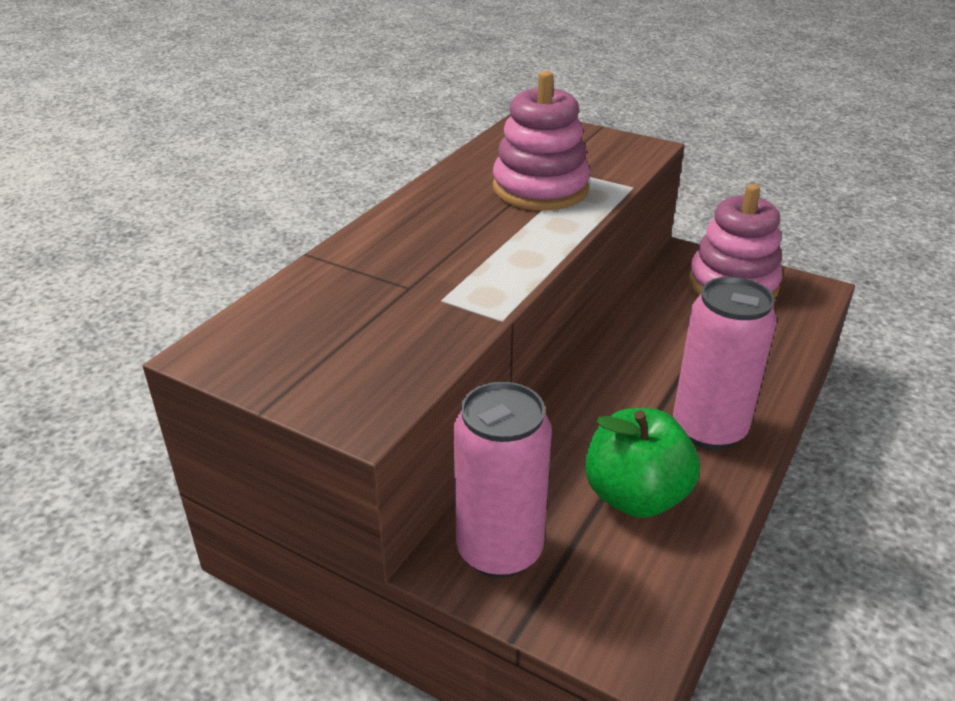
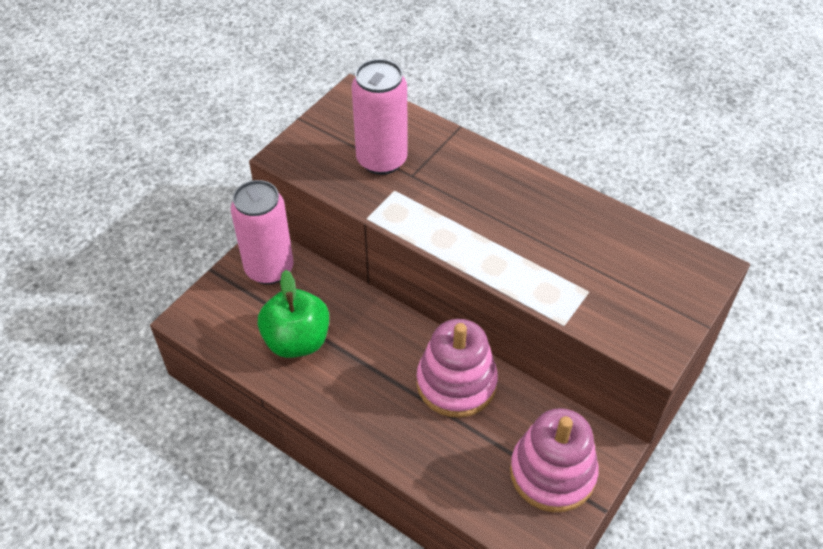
camera: 95 degrees right, 15 degrees up
(540, 189) = (558, 258): pink stacking toy -> pink stacking toy (456, 383)
(709, 429) = (353, 398): pink can -> pink can (381, 160)

